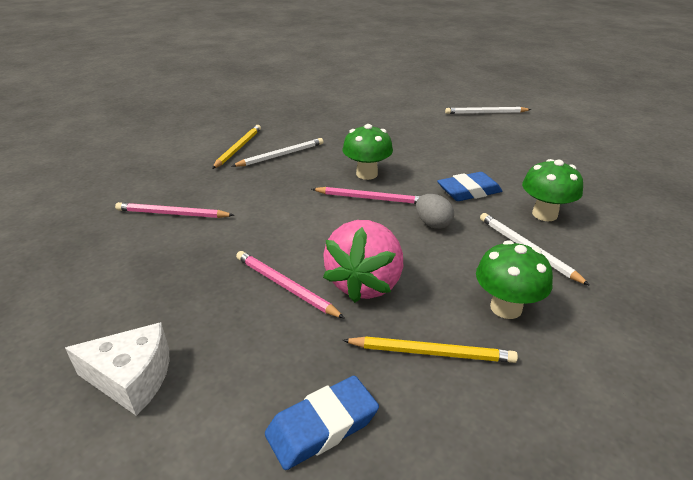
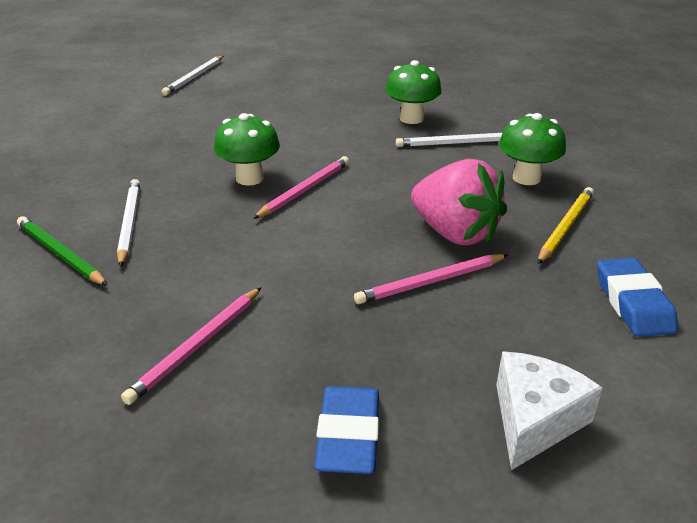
camera: 65 degrees left, 0 degrees up
(238, 148) = (60, 254): yellow pencil -> green pencil
(432, 224) = (383, 171): grey egg -> none
(469, 191) = (343, 137): blue eraser -> blue eraser (348, 436)

